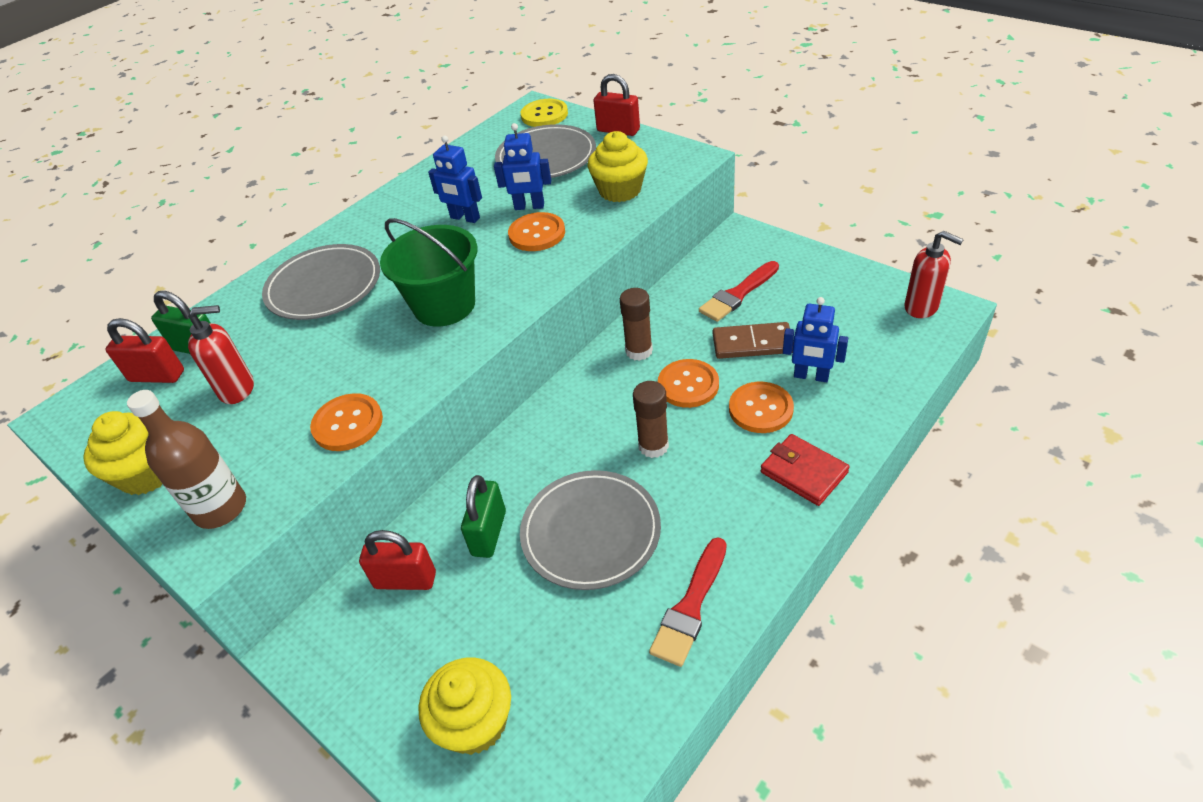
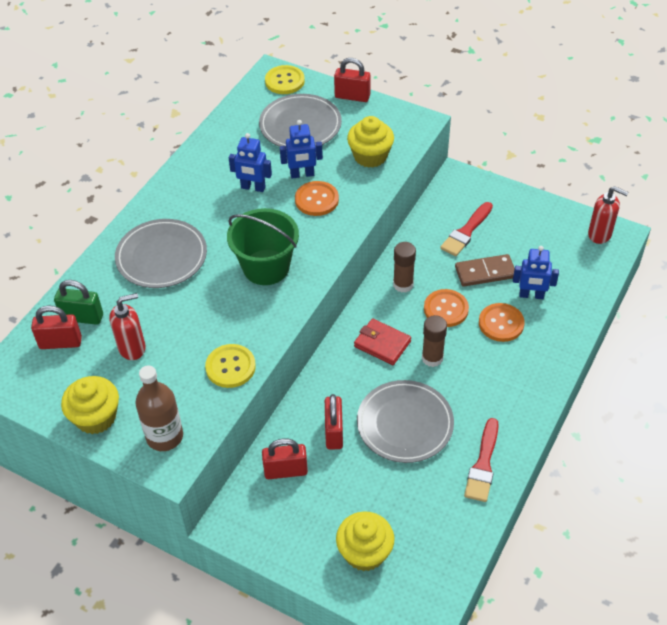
camera: 15 degrees left, 5 degrees up
(348, 424) = (230, 367): orange button -> yellow button
(489, 533) = (334, 432): green padlock -> red padlock
(803, 472) = (538, 367): red wallet -> red wallet (382, 344)

